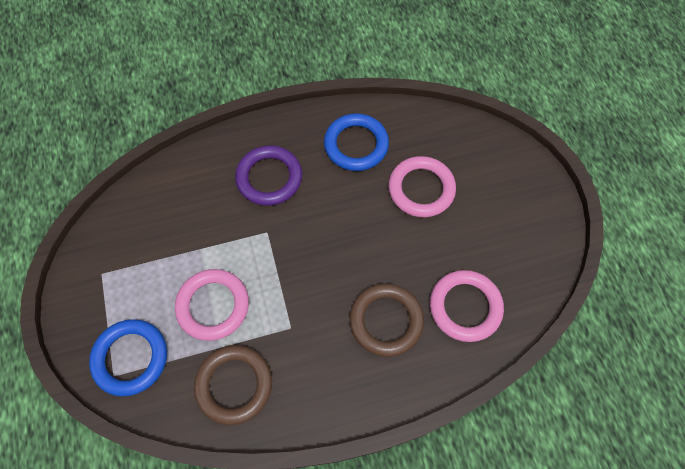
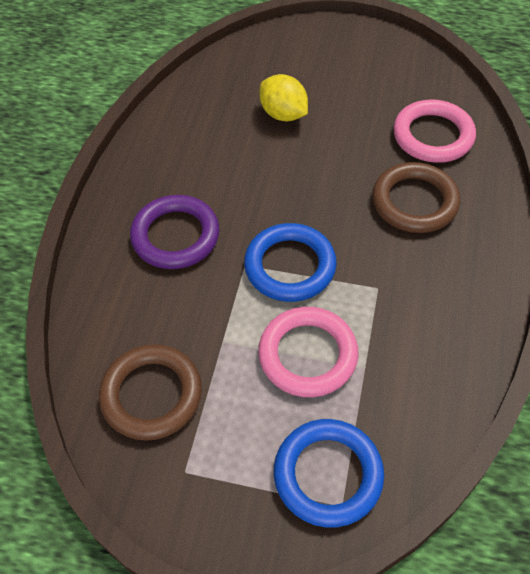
camera: 60 degrees left, 10 degrees down
(234, 385) = (420, 369): brown ring -> brown ring (151, 395)
(356, 145) = (192, 143): blue ring -> blue ring (290, 266)
(421, 189) = (283, 114): pink ring -> yellow lemon

